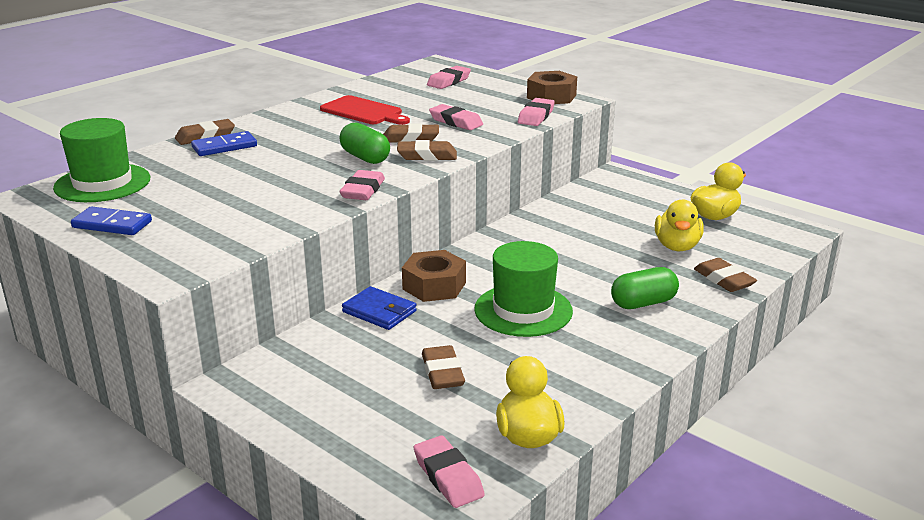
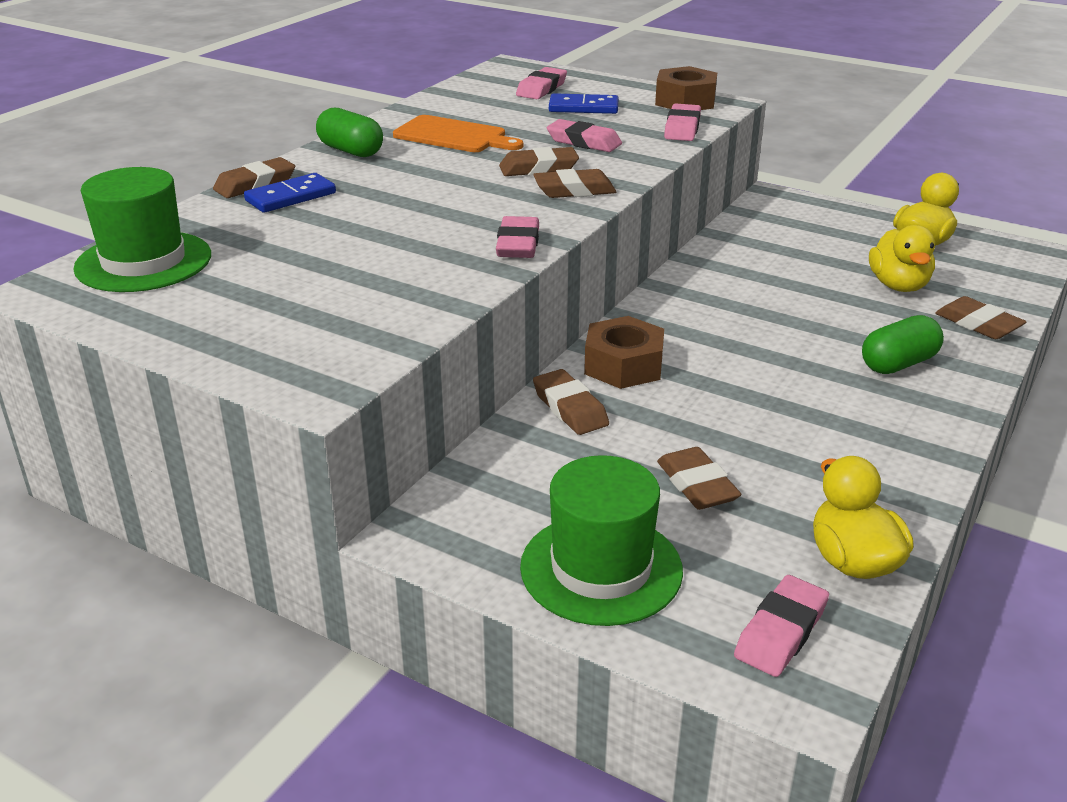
camera: 10 degrees left, 5 degrees up
(112, 224) = (191, 322): blue domino -> blue domino (583, 108)
(363, 112) = (454, 136): red cutting board -> orange cutting board
(365, 157) = (493, 199): green capsule -> green capsule (351, 151)
(379, 311) = (570, 408): blue wallet -> brown eraser
(448, 477) = (781, 632): pink eraser -> pink eraser turned 75 degrees clockwise
(523, 310) = (755, 388): green hat -> green hat (601, 568)

